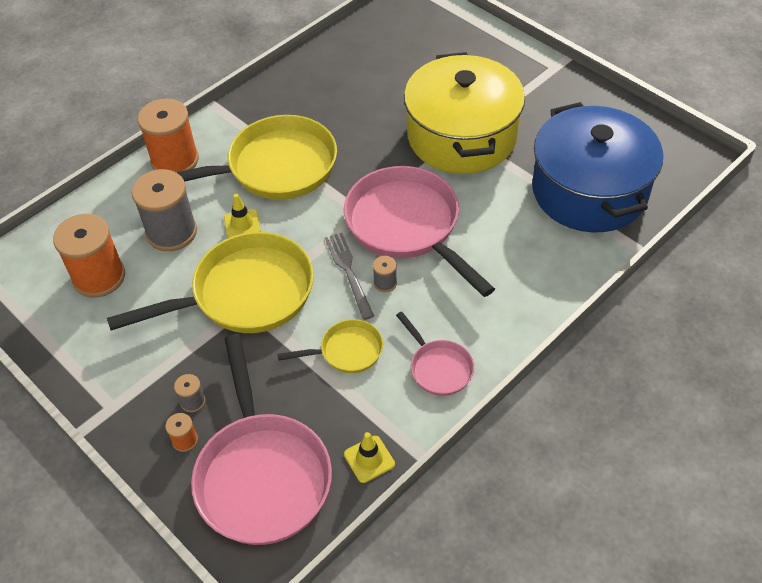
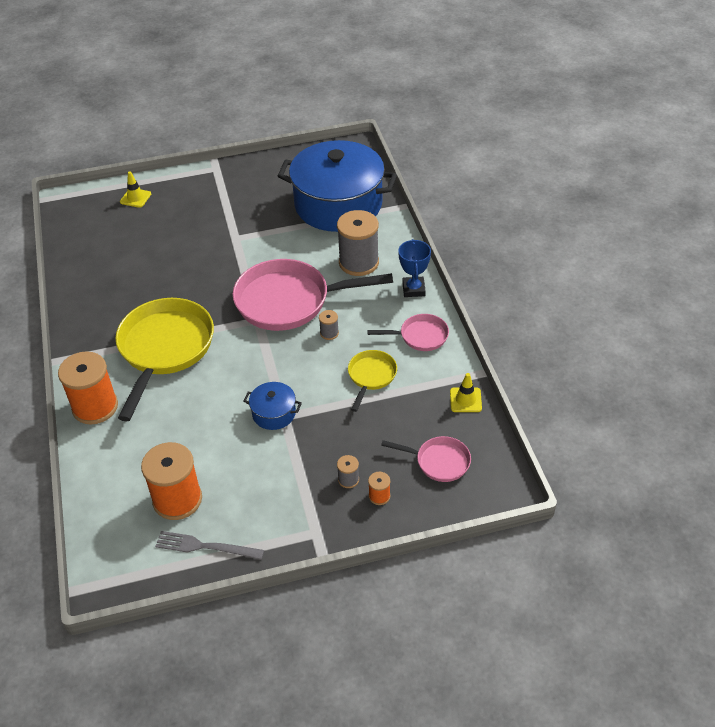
camera: 60 degrees left, 5 degrees down
(172, 232) = (172, 436): grey spool -> grey spool (359, 262)
(242, 224) = (204, 390): yellow traffic cone -> yellow traffic cone (135, 198)
(245, 294) = (274, 413): yellow pan -> blue pot
(262, 474) = (438, 461): pink pan -> pink pan, size x0.49
(349, 272) = (303, 348): grey fork -> grey fork (205, 546)
(461, 136) = (233, 239): yellow pot -> none
(509, 326) = (413, 289): none -> blue trophy

